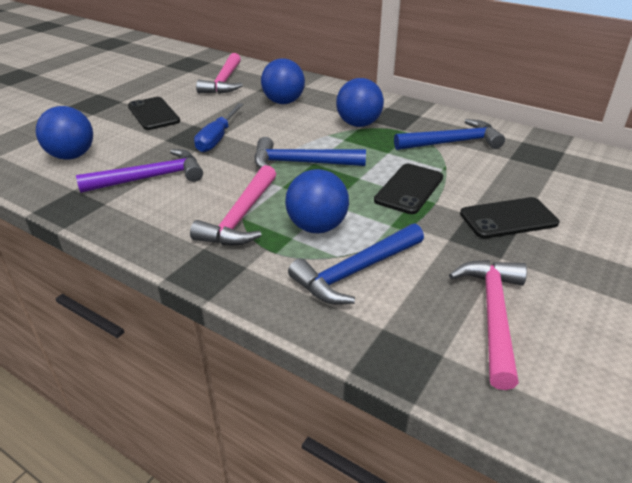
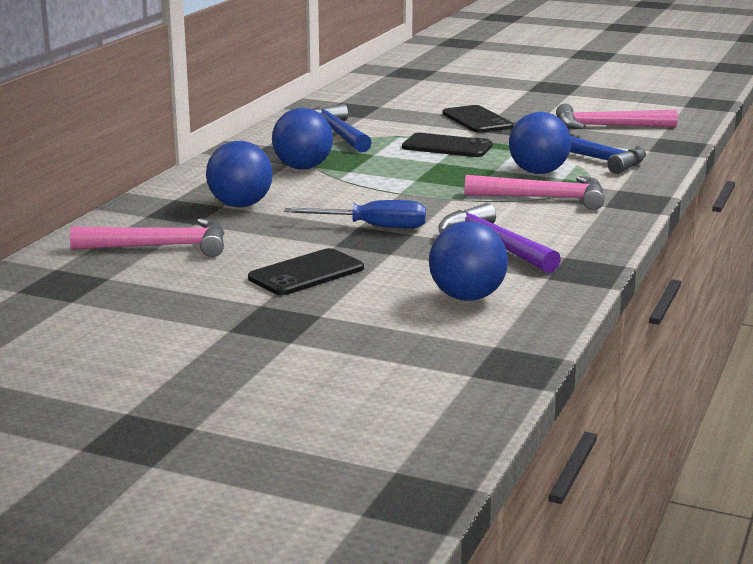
camera: 100 degrees left, 15 degrees down
(301, 163) = (417, 185): blue hammer -> none

